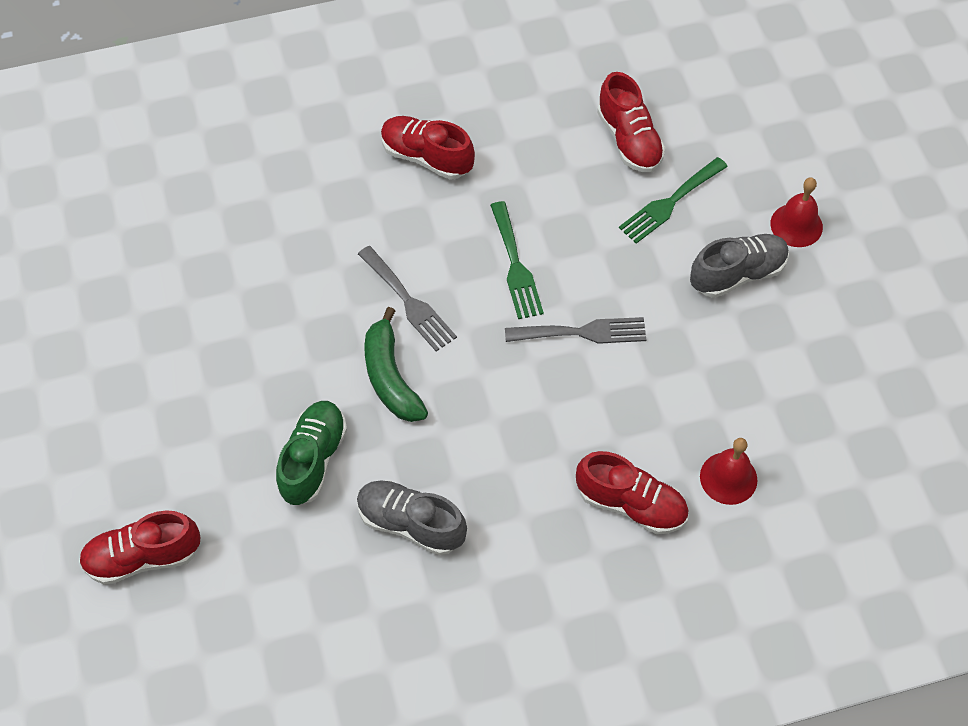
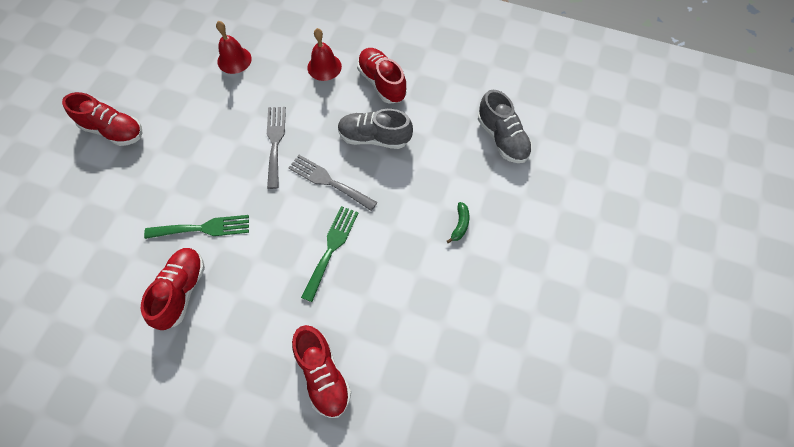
camera: 145 degrees left, 5 degrees up
(143, 557) = (666, 207): red shoe -> red shoe (113, 130)
(313, 460) = (537, 203): green shoe -> none
(390, 377) = (460, 225): green banana -> green banana, size x0.50
(409, 302) = (415, 266): grey fork -> grey fork (275, 142)
(737, 274) = (213, 160): grey shoe -> grey shoe (374, 138)
(796, 225) = (151, 166): red bell -> red bell (234, 60)

